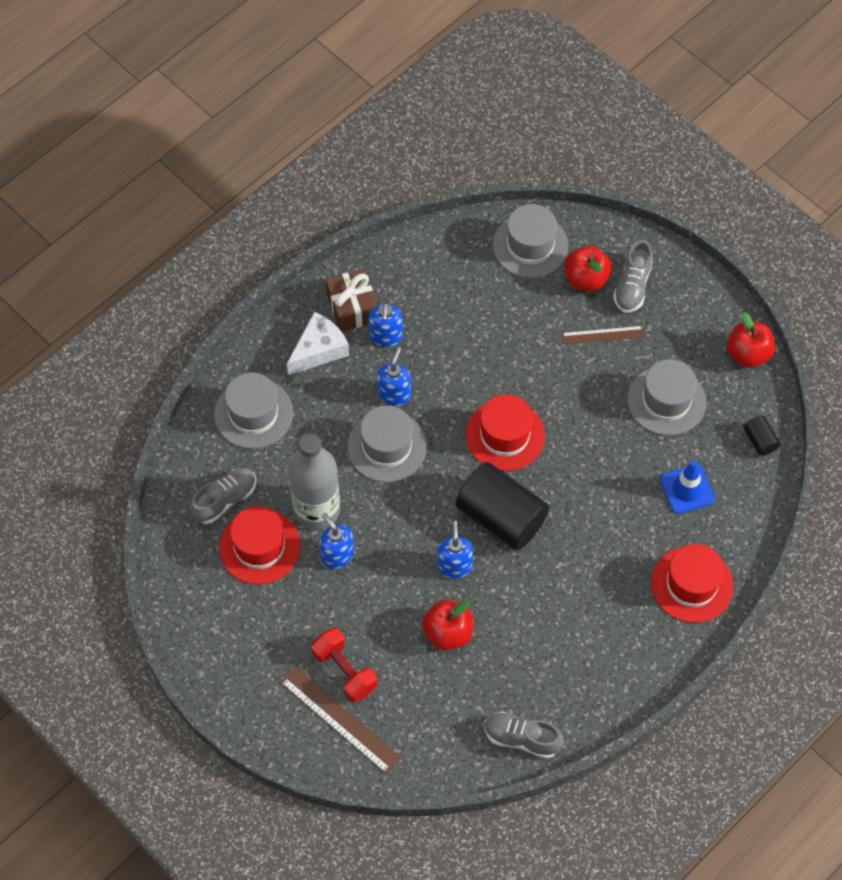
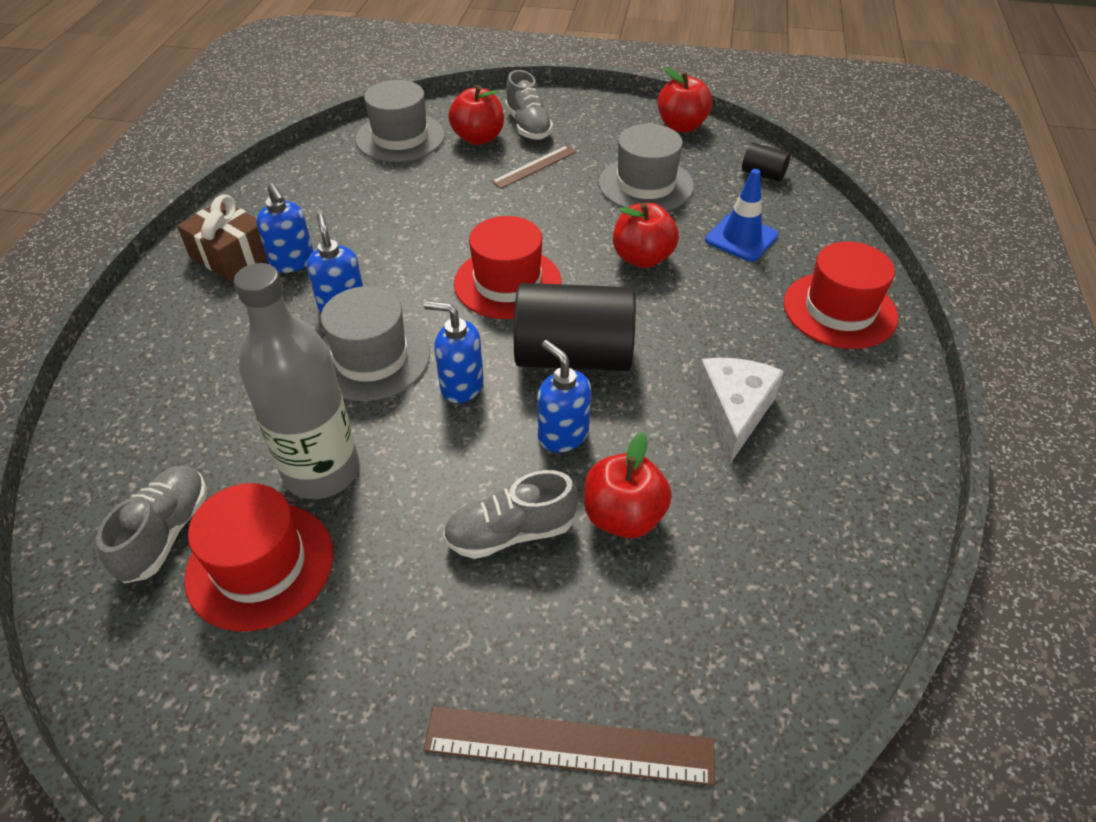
camera: 35 degrees left, 15 degrees down
(253, 413) = (155, 410): grey hat -> none
(319, 350) = (212, 308): white cheese -> white cheese (734, 412)
(337, 555) = (391, 510): blue soap dispenser -> blue soap dispenser (461, 386)
(344, 671) = (519, 662): red dumbbell -> none
(521, 738) = (845, 589): grey shoe -> grey shoe (510, 532)
(605, 466) = (642, 258): none -> red apple

